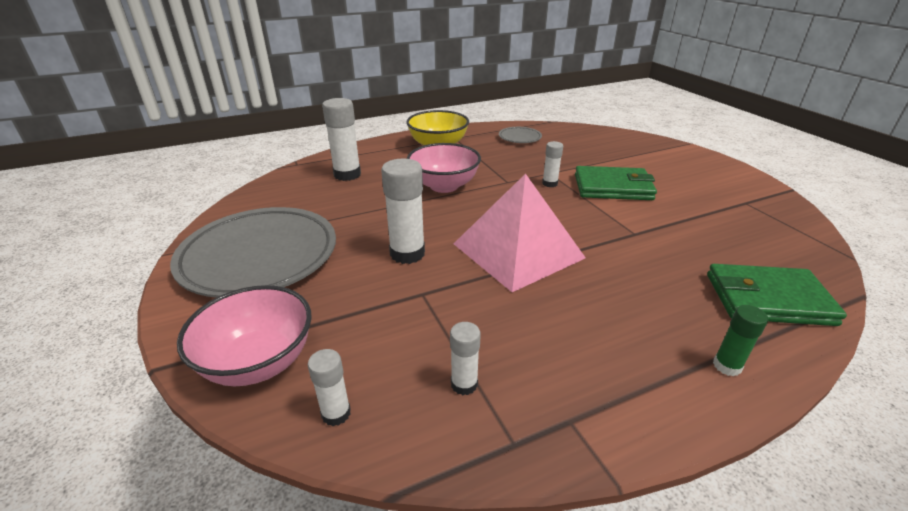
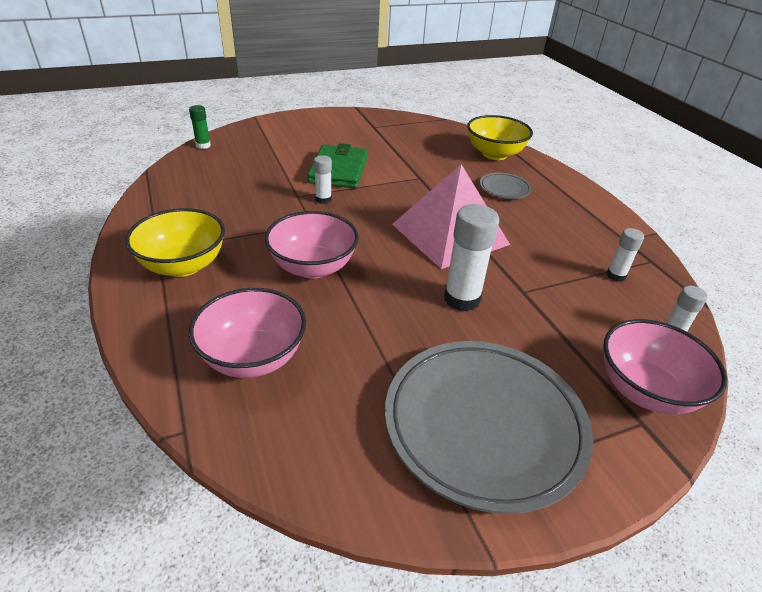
camera: 90 degrees left, 5 degrees up
(347, 174) = (253, 357): white glue stick -> pink bowl
(519, 138) = (189, 200): grey plate -> grey plate (504, 189)
(727, 366) = (559, 182): green glue stick -> green glue stick (203, 145)
(768, 299) = (494, 154): green wallet -> yellow bowl

